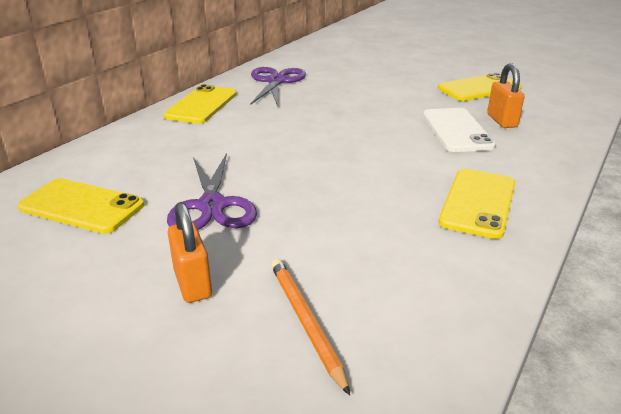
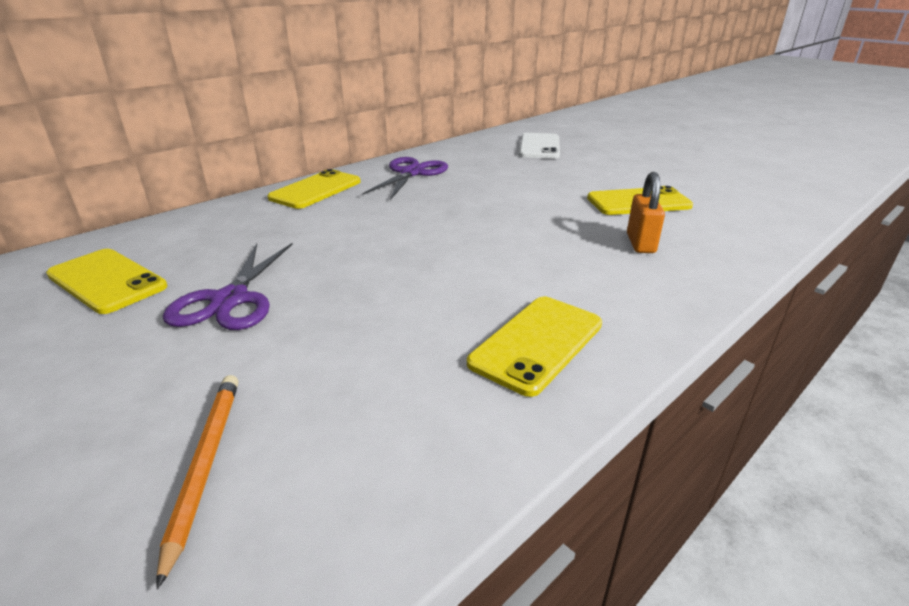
camera: 15 degrees right, 0 degrees up
(192, 284) = (129, 389): orange padlock -> none
(456, 130) = (575, 248): white phone -> white phone (539, 146)

